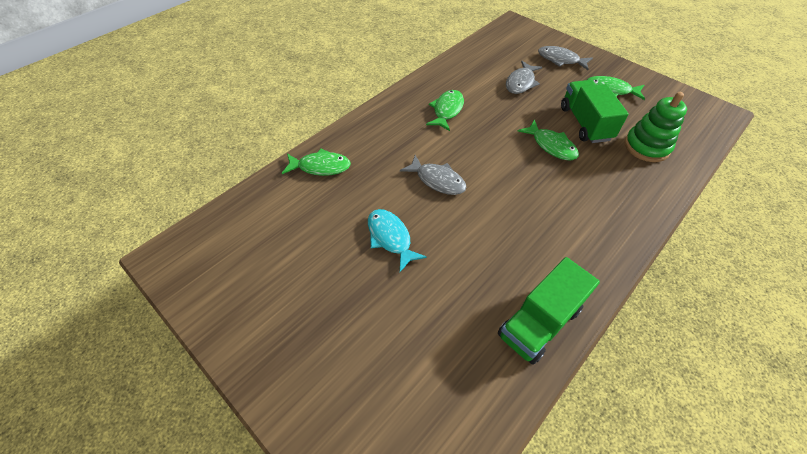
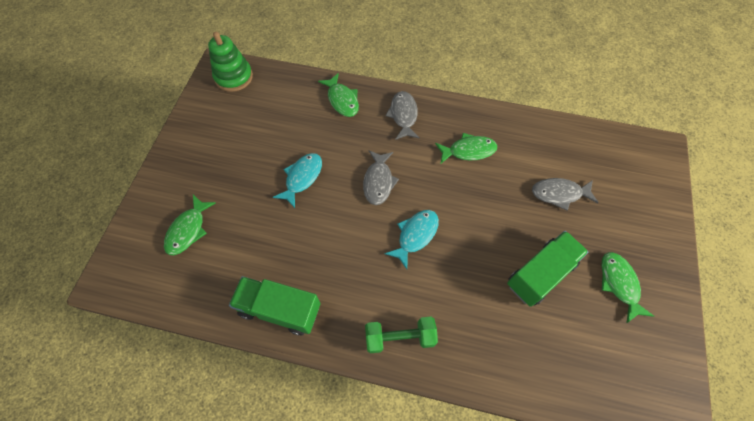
camera: 60 degrees right, 10 degrees up
(510, 179) = (415, 235): none -> turquoise fish
(551, 146) = (483, 253): green fish -> green fish (188, 230)
(560, 60) = (632, 217): grey fish -> grey fish (403, 115)
(608, 234) = (400, 337): none -> green dumbbell
(646, 147) = (548, 345): green stacking toy -> green stacking toy (234, 77)

